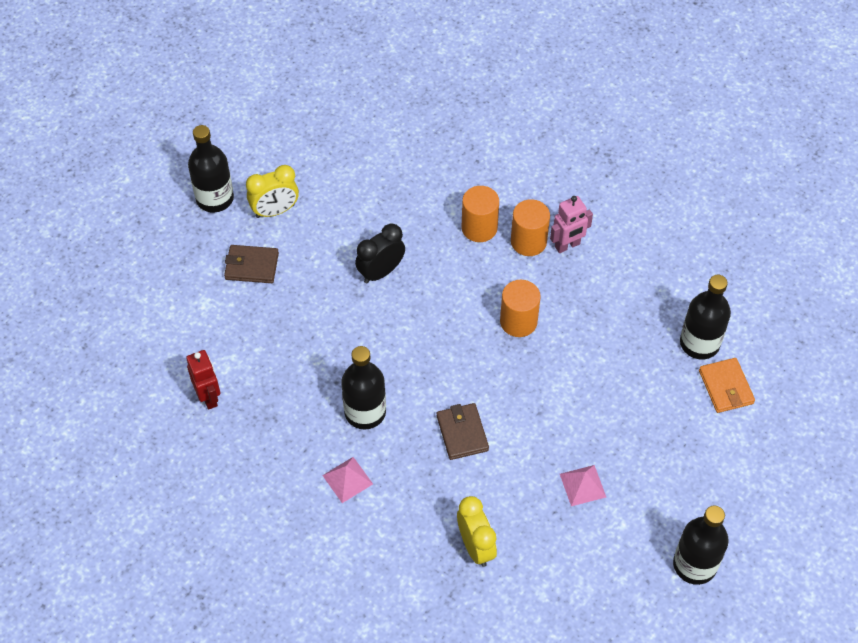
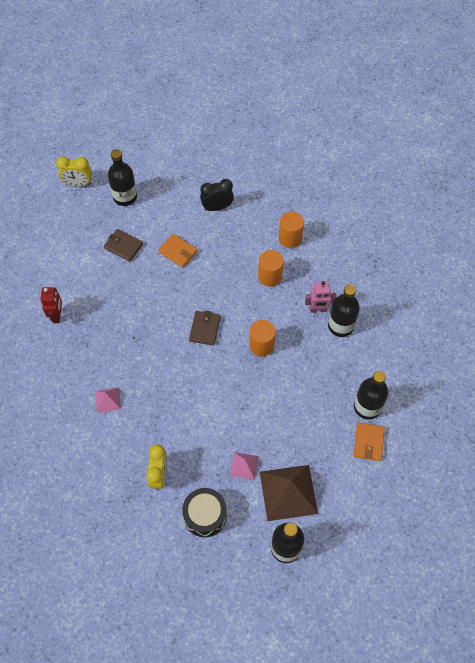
camera: 25 degrees right, 5 degrees up
(275, 211) = (155, 218): yellow clock -> yellow clock (78, 184)
(333, 244) = (178, 252): none -> orange wallet
(365, 412) = (140, 363): black bottle -> black bottle (340, 326)
(381, 272) = (196, 280): black clock -> black clock (217, 207)
(462, 433) = (189, 401): brown wallet -> brown wallet (205, 329)
(528, 241) = (295, 297): orange cylinder -> orange cylinder (290, 238)
(567, 571) = (205, 515): none -> black drum
(659, 494) = (288, 492): none -> brown pyramid

